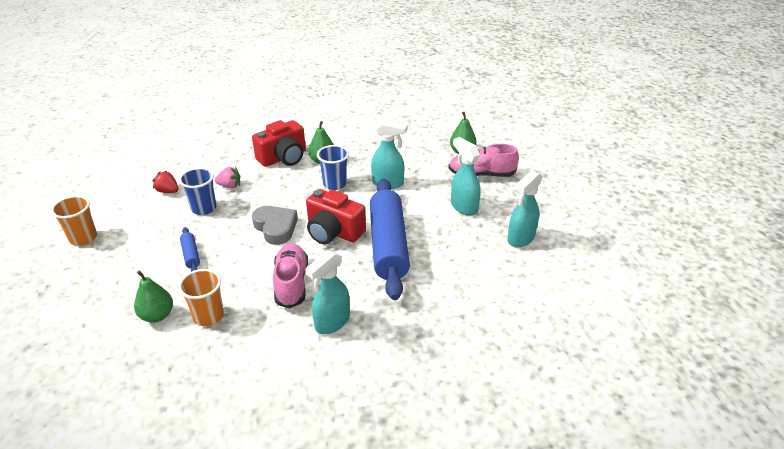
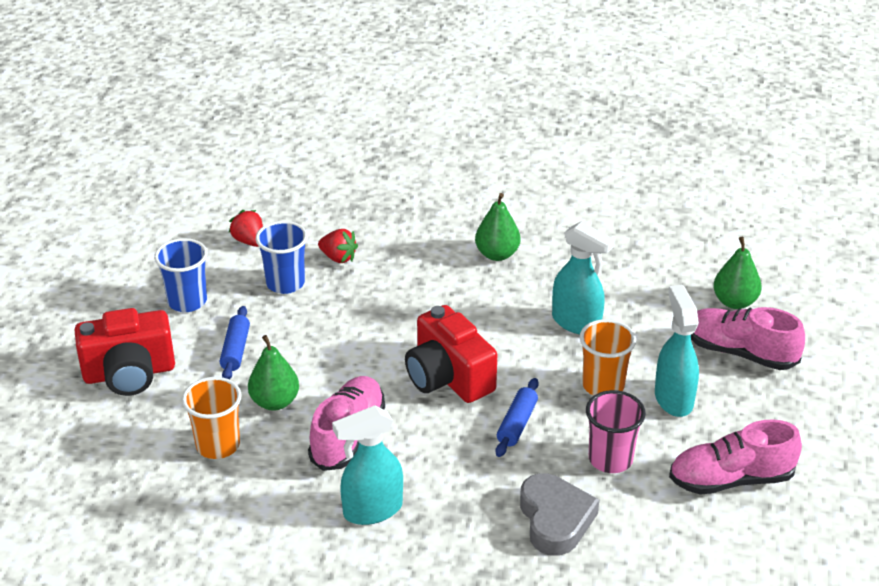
camera: 25 degrees right, 0 degrees up
(83, 238) = (111, 281): orange cup -> orange cup (603, 386)
(157, 315) = (155, 422): green pear -> green pear (275, 402)
(230, 186) = (338, 258): pink strawberry -> red strawberry
(276, 227) = (369, 345): grey heart -> grey heart (555, 519)
(283, 158) = (440, 232): red camera -> red camera (129, 373)
(335, 184) = (493, 300): blue cup -> blue cup (187, 301)
(388, 245) = (517, 424): blue rolling pin -> blue rolling pin, size x0.41
(451, 248) = (610, 459): none -> pink cup
(520, 238) = (731, 479): turquoise spray bottle -> pink shoe

